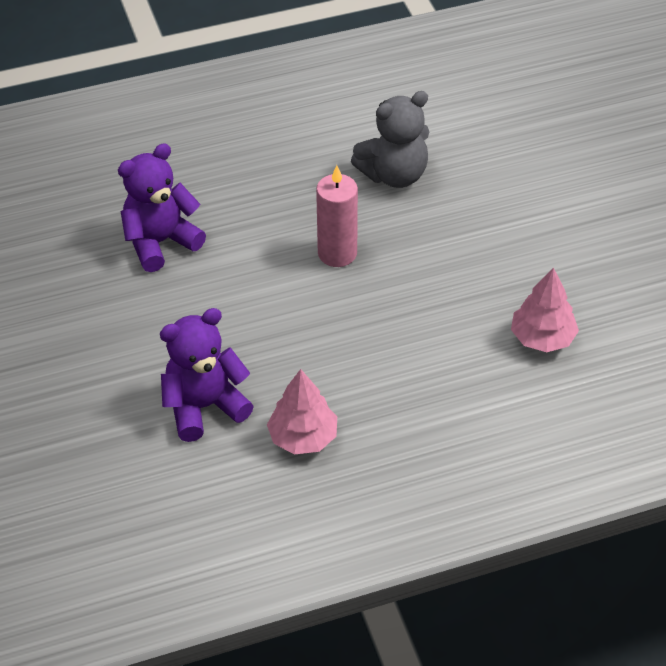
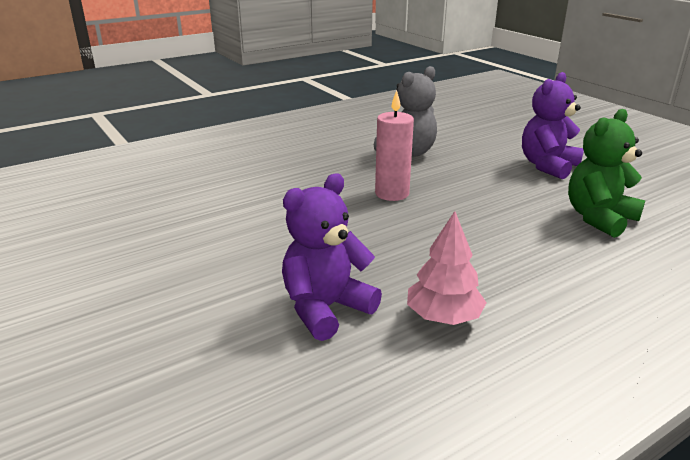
camera: 15 degrees left, 20 degrees down
(160, 242) = (235, 205): purple teddy bear -> purple teddy bear (548, 166)
(542, 338) = (599, 218): pink tree -> green teddy bear

